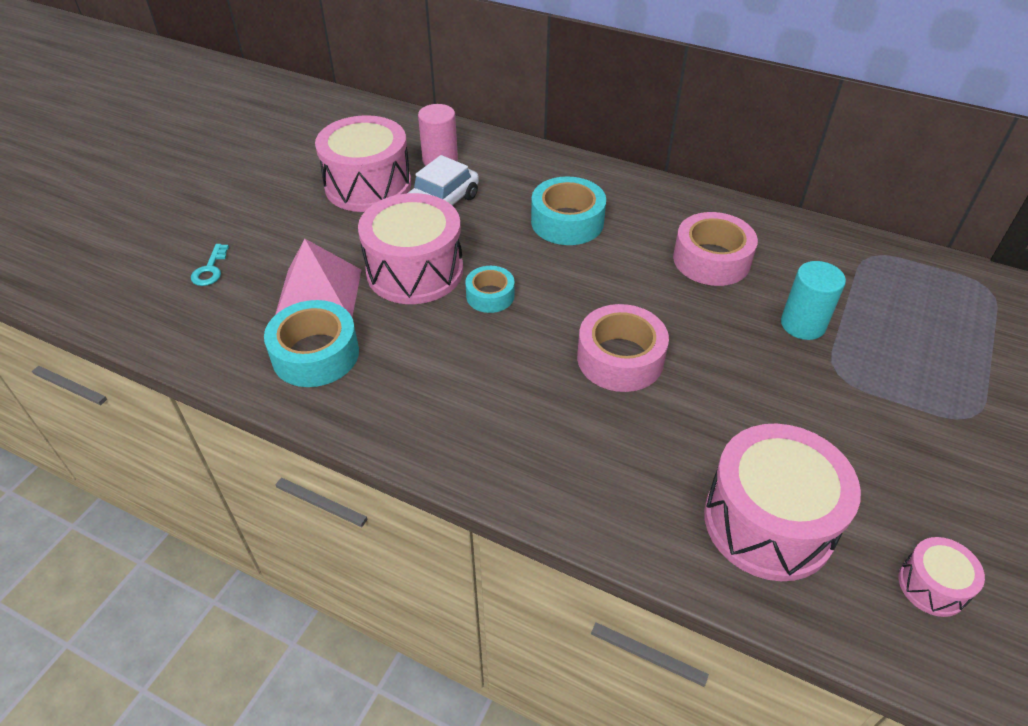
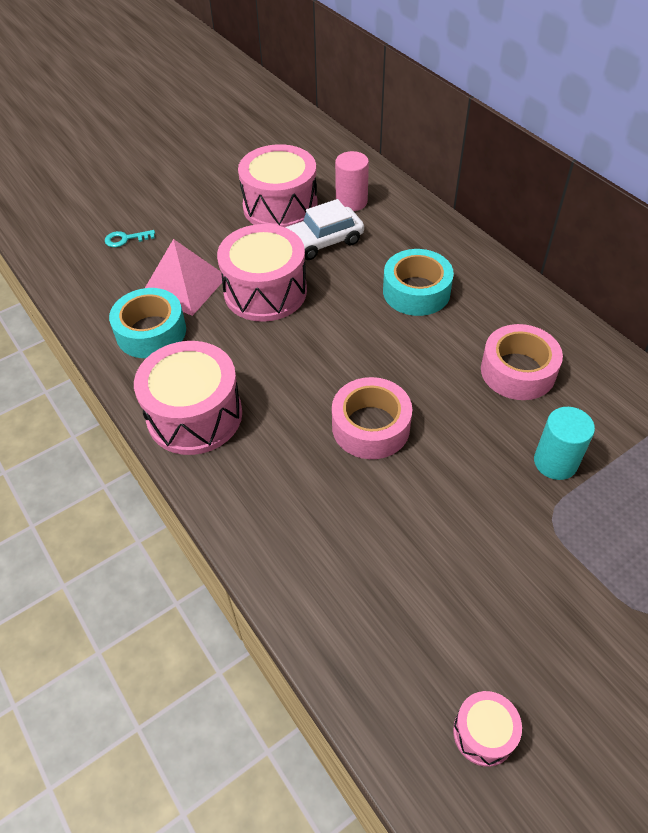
camera: 30 degrees right, 5 degrees up
(210, 269) = (125, 239): turquoise key -> turquoise key turned 45 degrees clockwise
(490, 296) = (307, 333): turquoise tape -> none
(768, 522) = (386, 613): pink drum -> pink drum (194, 415)

